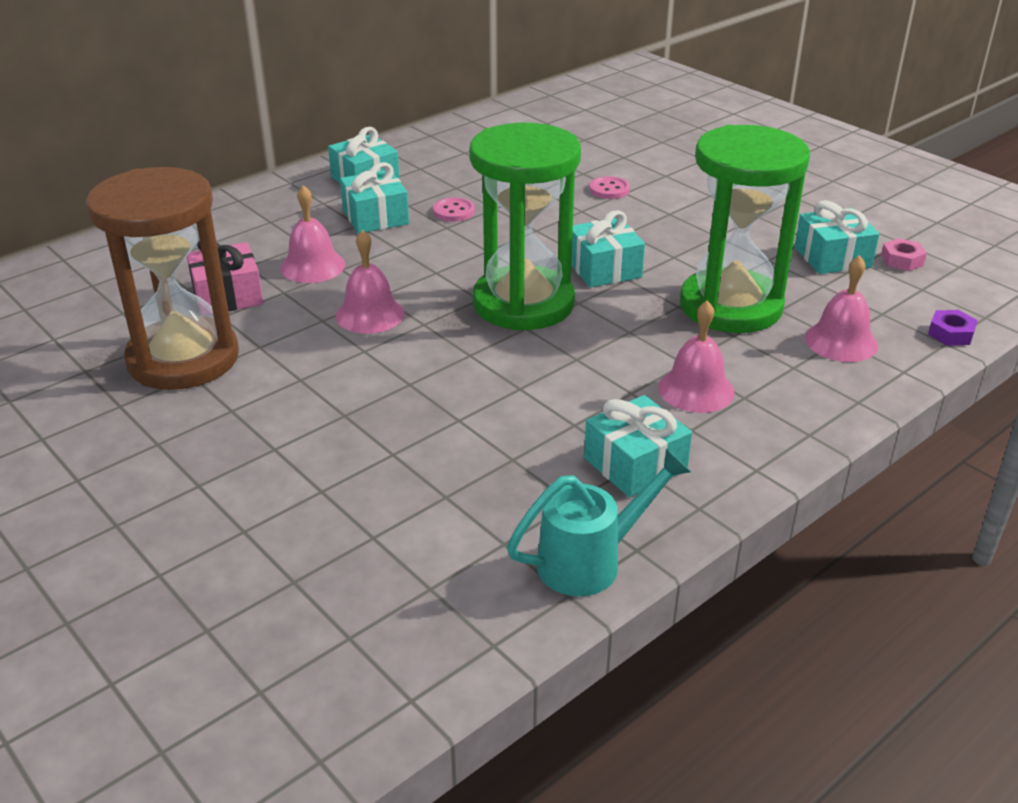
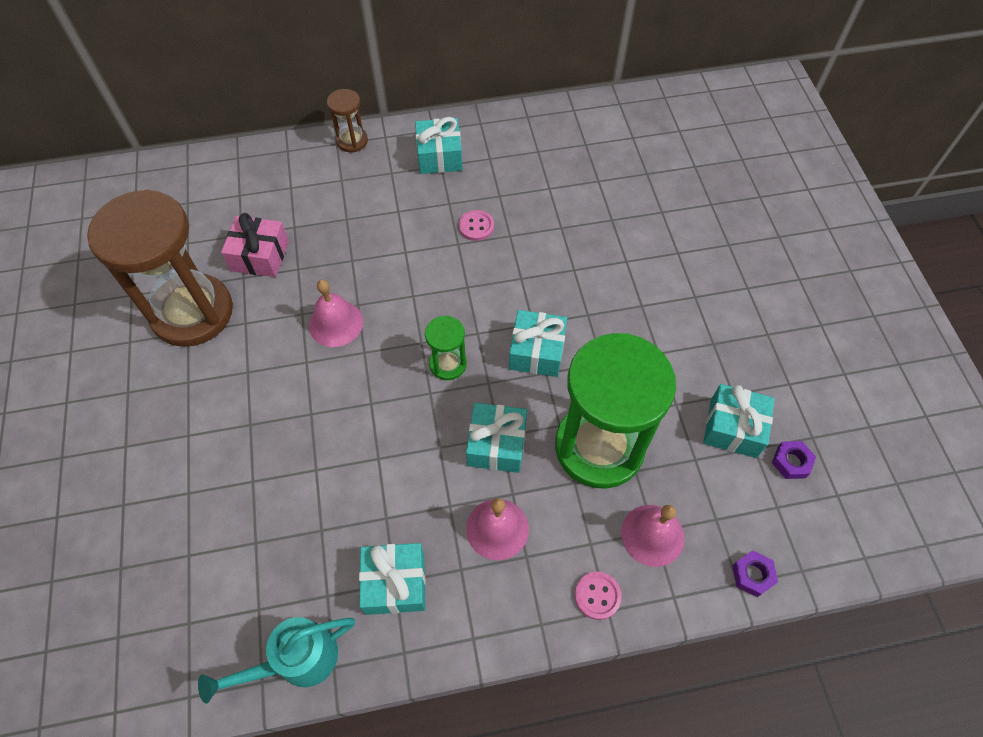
camera: 30 degrees right, 25 degrees up
(255, 194) = (352, 141): none -> brown hourglass
(312, 266) = (335, 248): pink bell -> none
(375, 217) = (415, 208): turquoise gift -> turquoise gift (496, 444)
(523, 303) = (448, 364): green hourglass -> green hourglass, size x0.44
(590, 561) = (297, 660): turquoise watering can -> turquoise watering can turned 150 degrees clockwise
(609, 189) = (616, 252): pink button -> pink button (597, 596)
(902, 260) = (791, 462): pink nut -> purple nut

